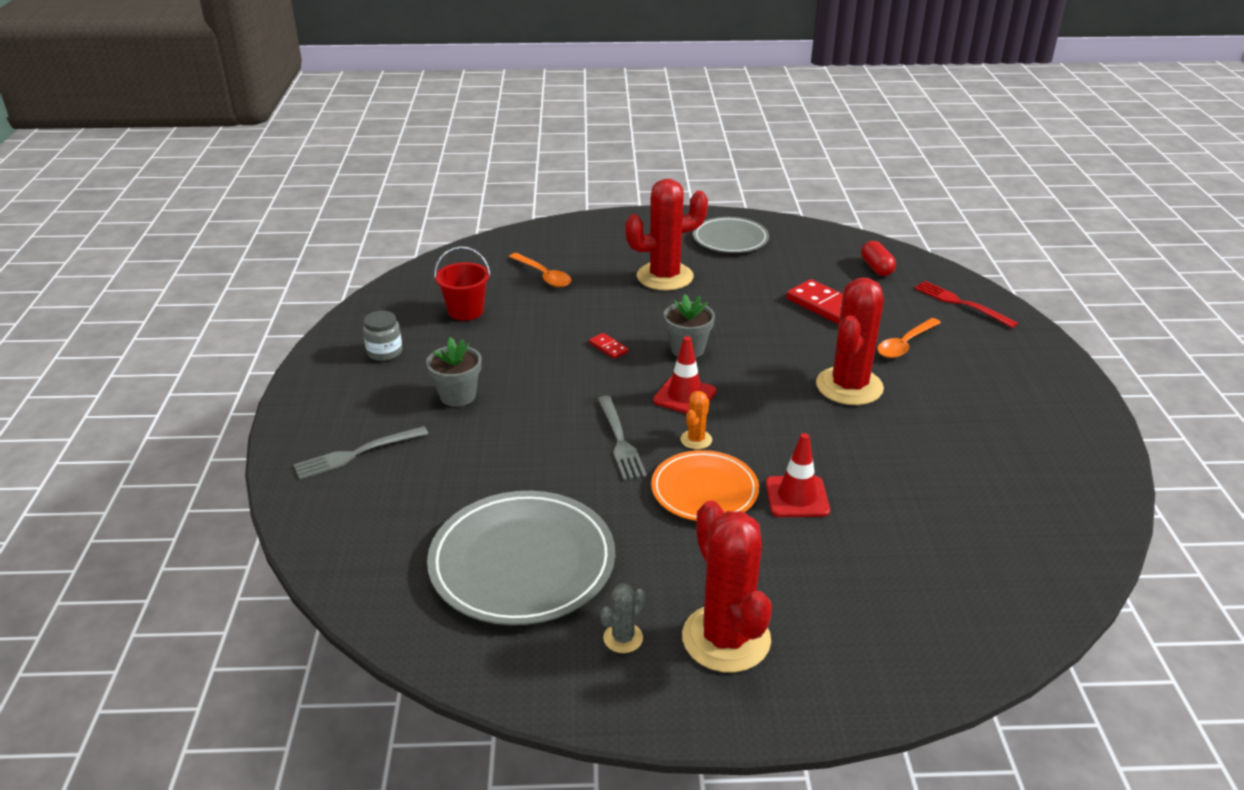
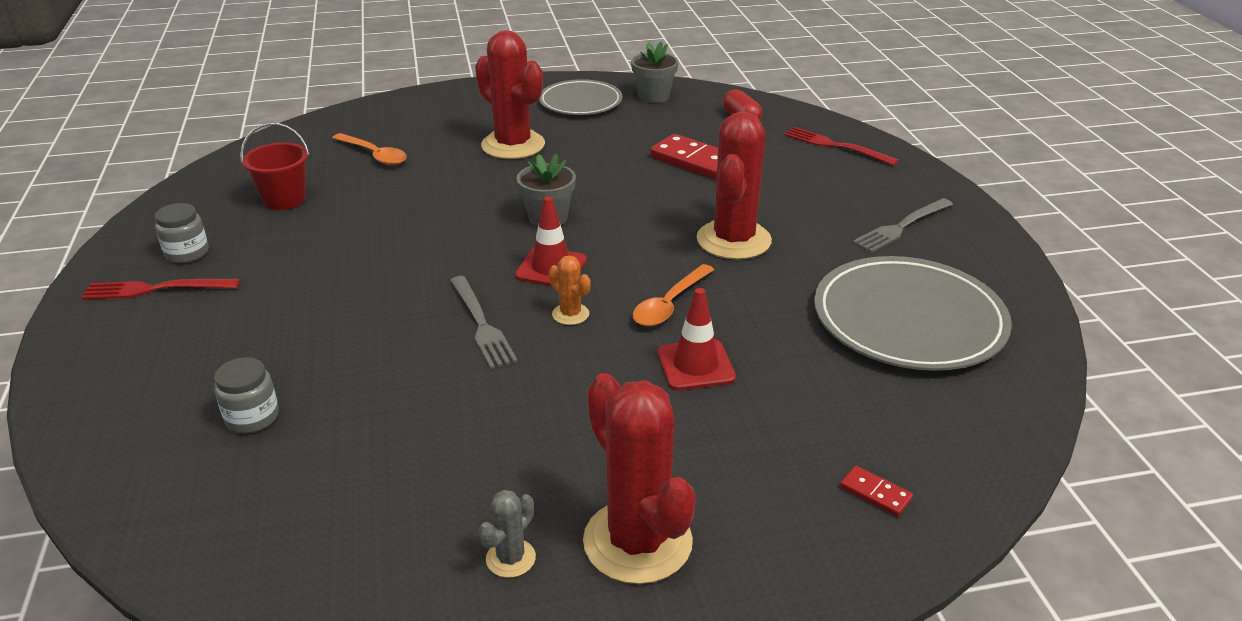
camera: 10 degrees left, 0 degrees up
(355, 454) = (153, 374): grey fork -> grey fork (901, 227)
(358, 381) = (154, 289): none -> red fork
(430, 499) = (252, 417): none -> grey jar
(457, 396) = (280, 294): grey flower pot -> grey flower pot (653, 96)
(522, 562) = (374, 481): grey plate -> grey plate (908, 319)
(608, 347) = (457, 224): red domino -> red domino (875, 493)
(665, 277) = (513, 145): red cactus -> red cactus turned 75 degrees clockwise
(696, 440) = (570, 314): orange cactus -> orange cactus turned 60 degrees counterclockwise
(704, 490) = (588, 369): orange plate -> none
(904, 345) = (785, 192): orange spoon -> orange spoon (669, 304)

